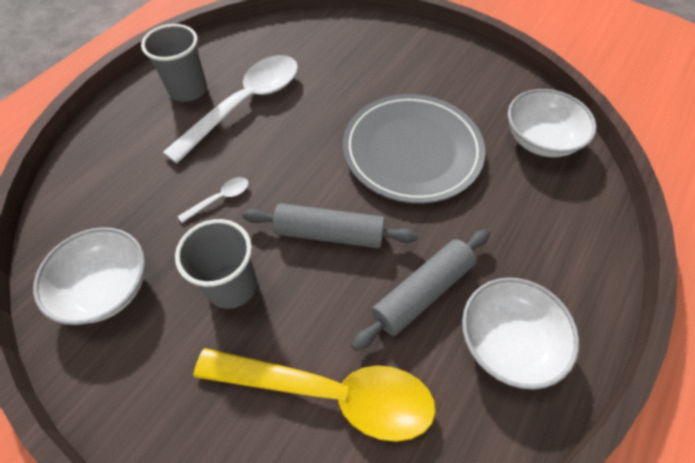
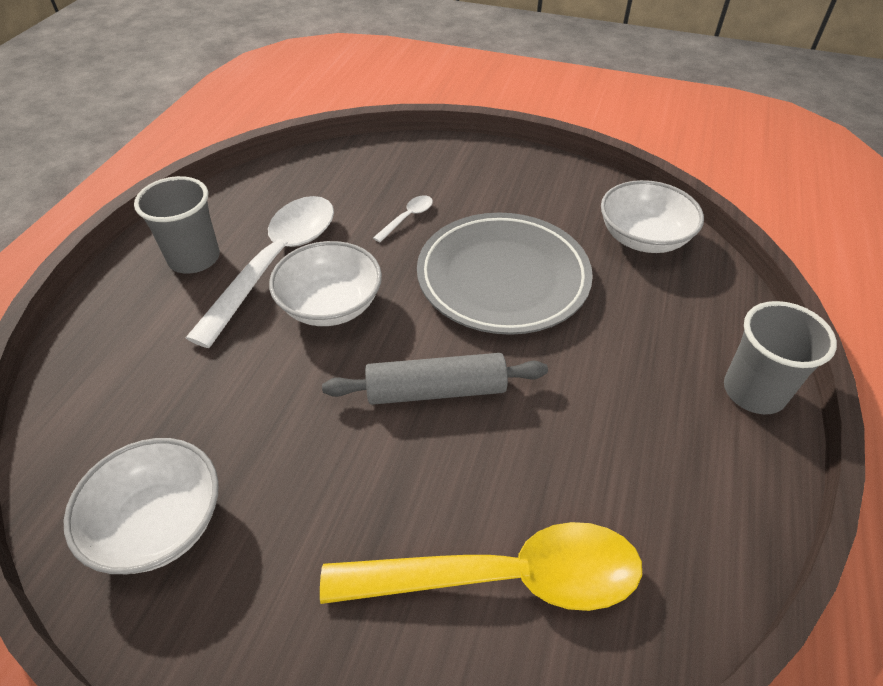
camera: 15 degrees left, 10 degrees down
(220, 199) = (281, 379): white spoon -> white spoon (407, 218)
(232, 286) = (332, 480): grey cup -> grey cup (754, 391)
(422, 292) = (572, 432): grey rolling pin -> none
(507, 341) = (690, 464): white bowl -> white bowl (330, 305)

